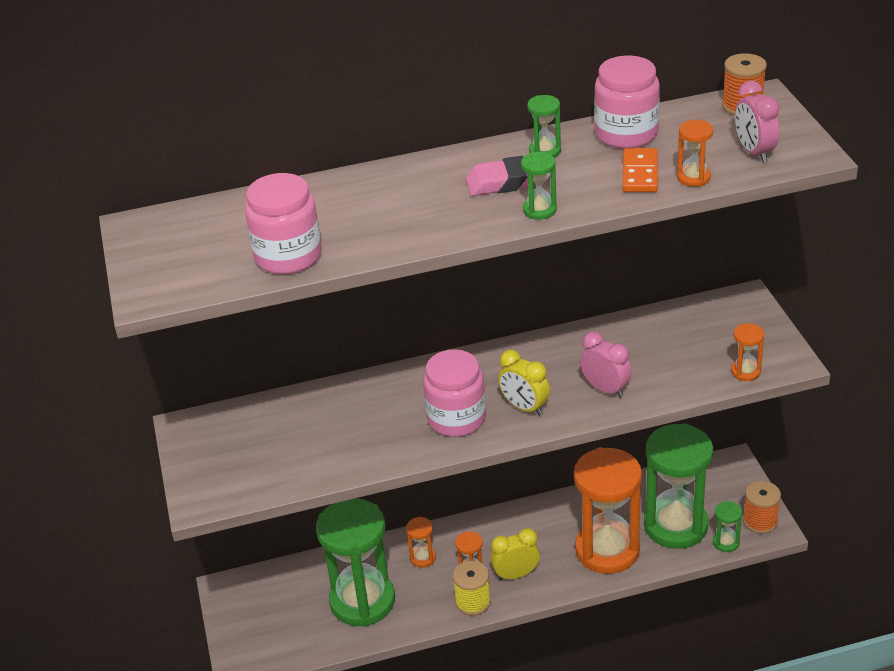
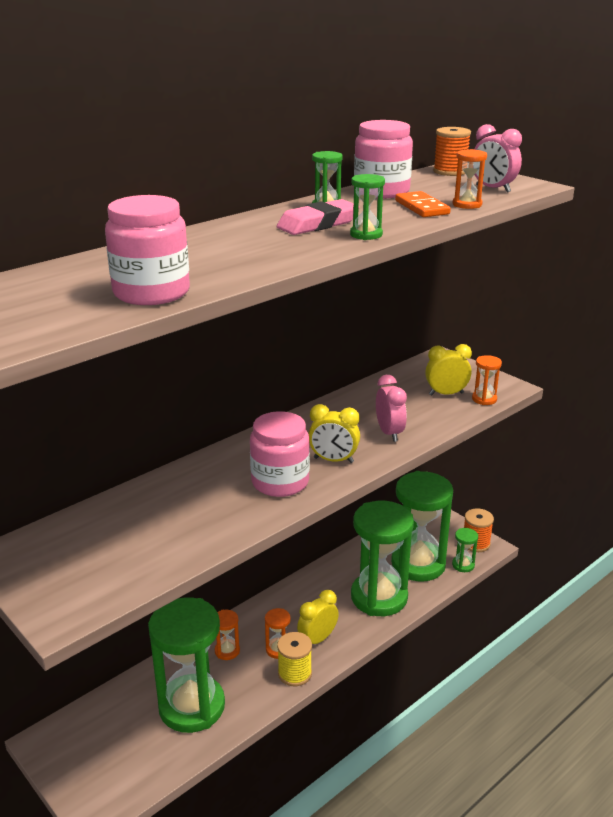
camera: 30 degrees left, 10 degrees down
(605, 389) = (389, 433): pink clock -> pink clock turned 60 degrees clockwise
(607, 550) = (379, 597): orange hourglass -> green hourglass
(708, 353) = (446, 394): none -> yellow clock

